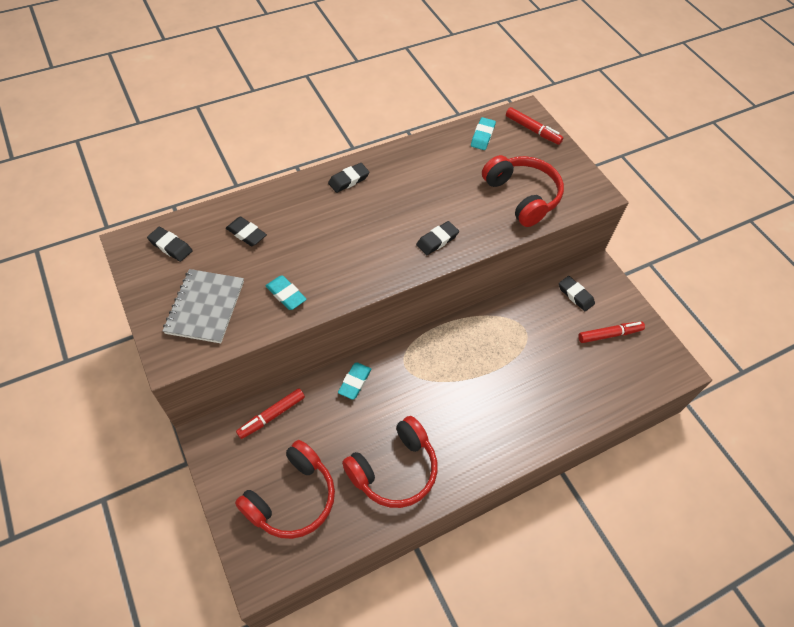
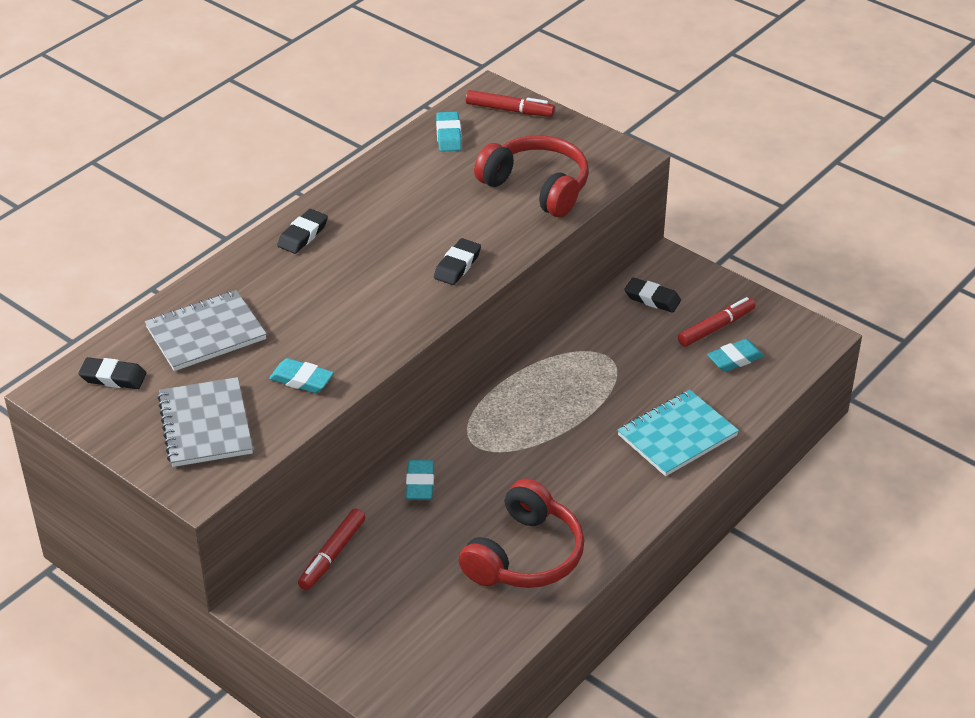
camera: 20 degrees left, 15 degrees down
(246, 234) = (206, 333): black eraser -> grey notebook
(292, 498) = (413, 628): red headphones -> none
(543, 412) = (677, 435): none -> turquoise notebook
(612, 365) = (735, 359): none -> turquoise eraser

